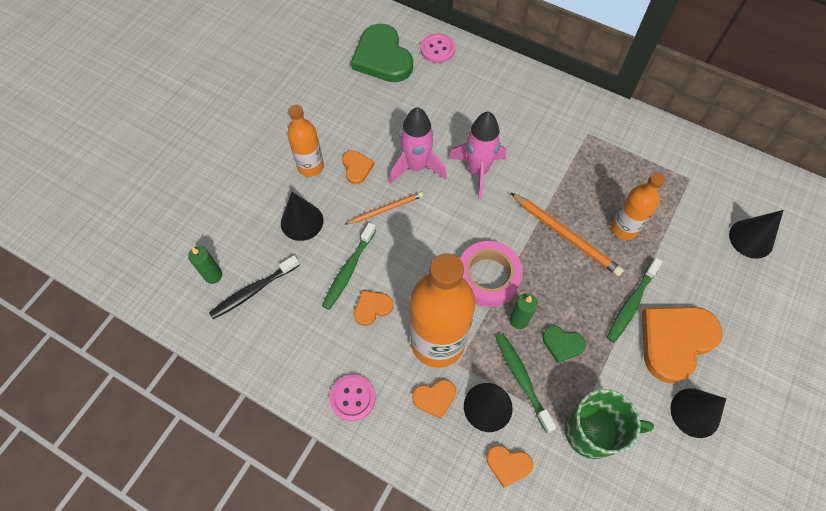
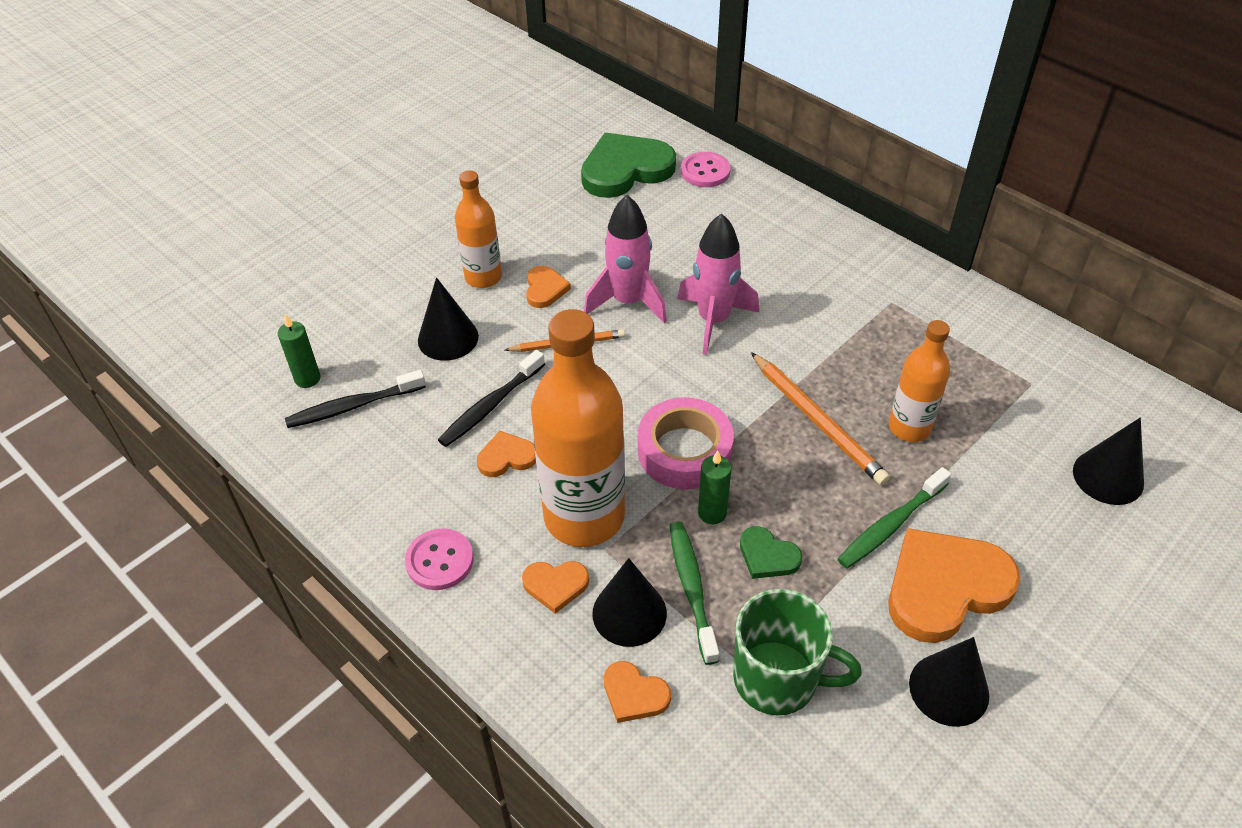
camera: 15 degrees right, 15 degrees down
(348, 270) = (490, 405): green toothbrush -> black toothbrush
(382, 57) = (625, 170): green heart -> green heart turned 75 degrees clockwise

